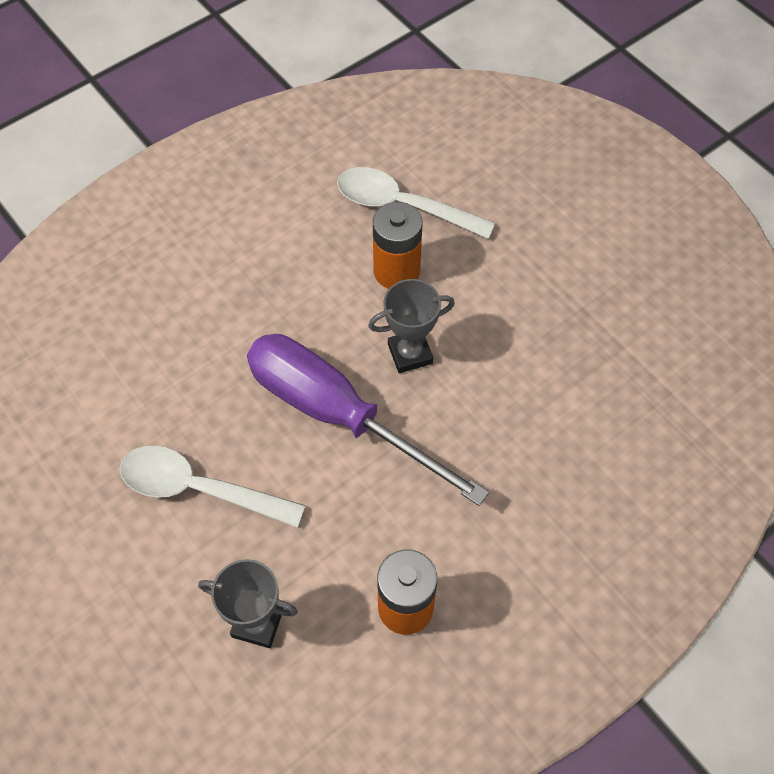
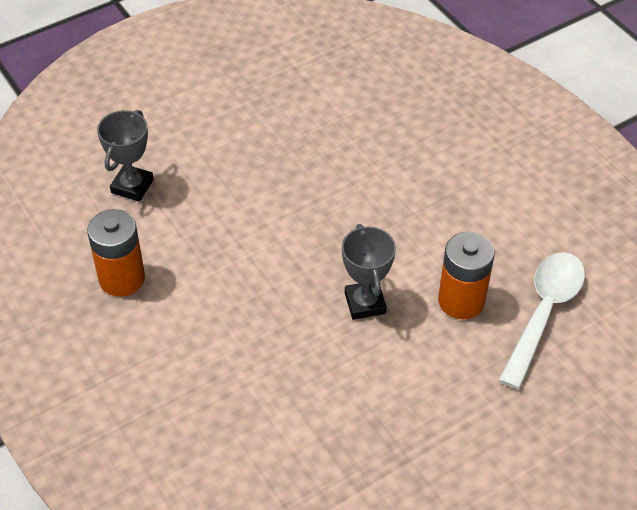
camera: 95 degrees right, 10 degrees down
(199, 489) = (251, 154): white spoon -> none
(337, 414) = (307, 245): purple screwdriver -> none

